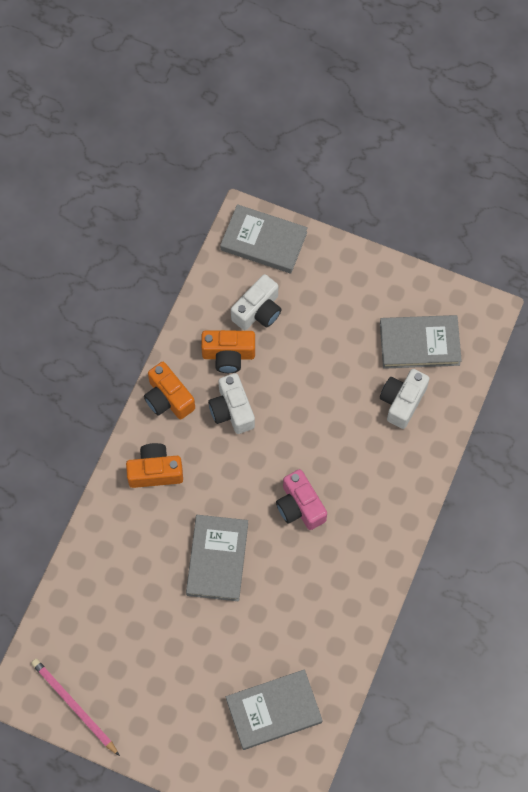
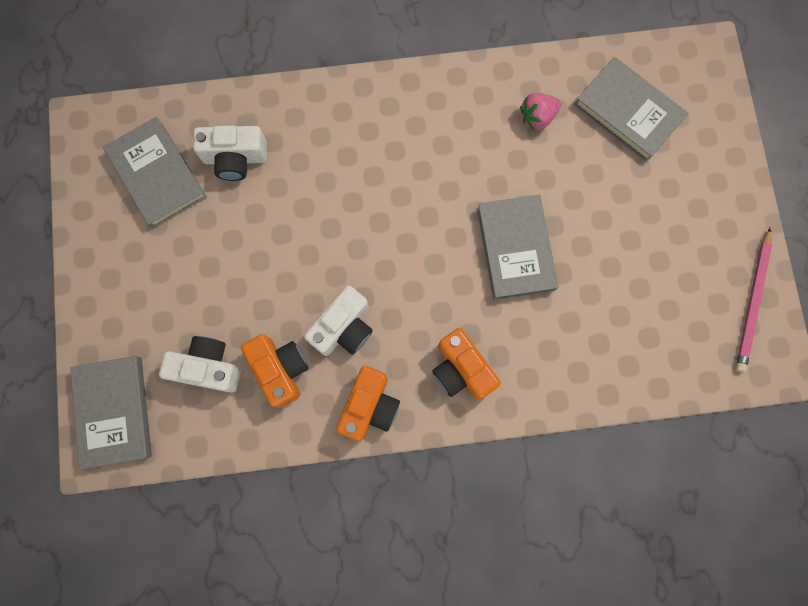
camera: 120 degrees left, 10 degrees up
(217, 559) = (515, 249): grey book -> grey book turned 75 degrees counterclockwise
(300, 506) = (410, 198): pink camera -> none
(310, 637) = (537, 117): none -> pink strawberry

